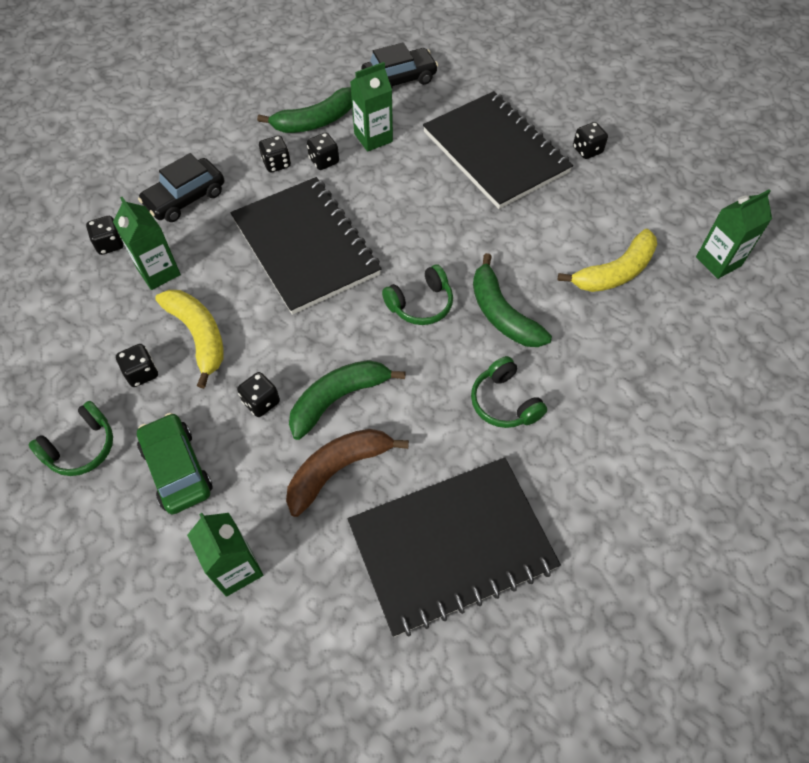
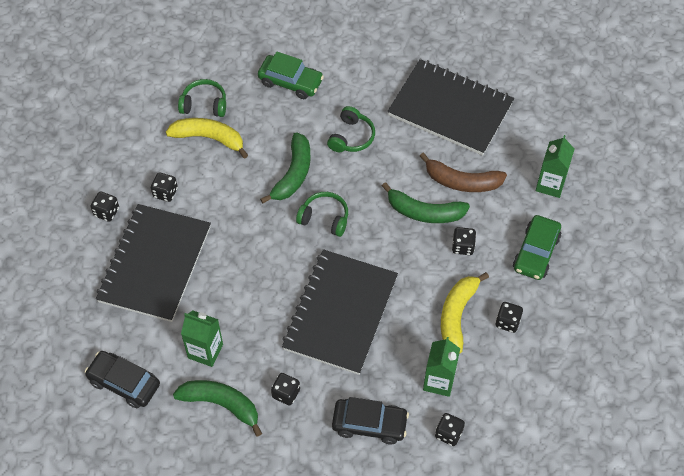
camera: 130 degrees left, 0 degrees up
(81, 447) = (573, 309): green headphones -> green headphones (204, 104)
(324, 161) = (256, 364): black dice -> black dice (165, 193)
(640, 397) = (290, 82): none -> green car
(718, 261) = (154, 94): green carton -> none

